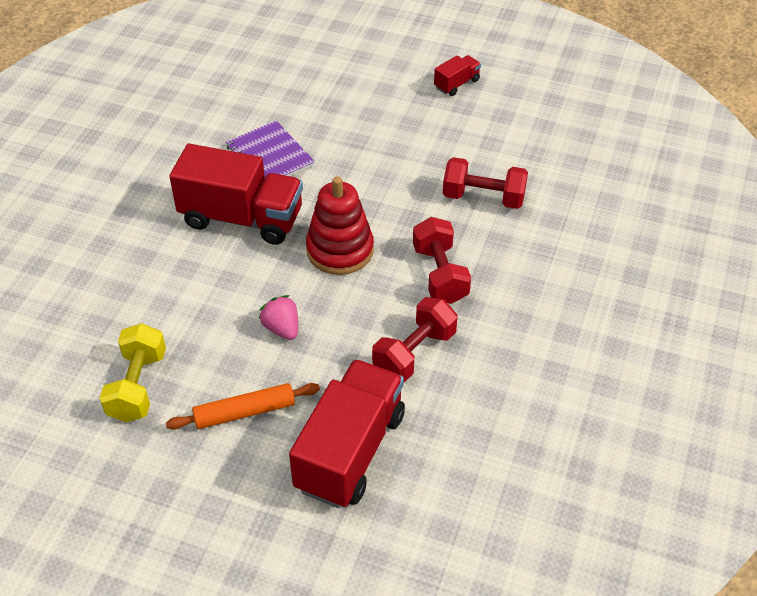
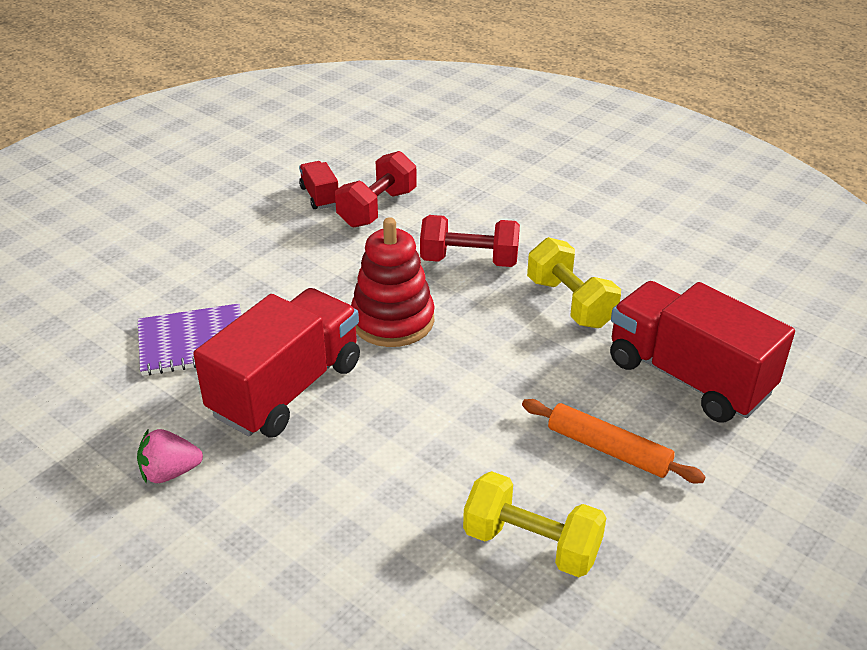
camera: 70 degrees left, 10 degrees down
(244, 412) = (608, 449): orange rolling pin -> orange rolling pin turned 60 degrees counterclockwise
(282, 328) = (491, 392): pink strawberry -> pink strawberry (170, 472)
(414, 353) = (570, 303): red dumbbell -> yellow dumbbell
(456, 84) = (192, 182): red truck -> red truck (319, 196)

